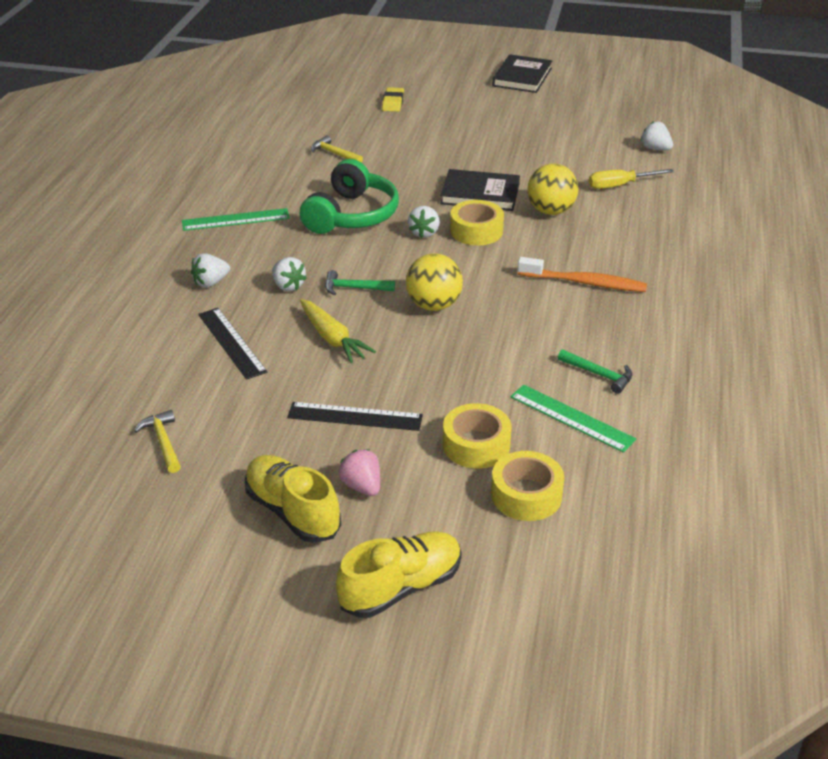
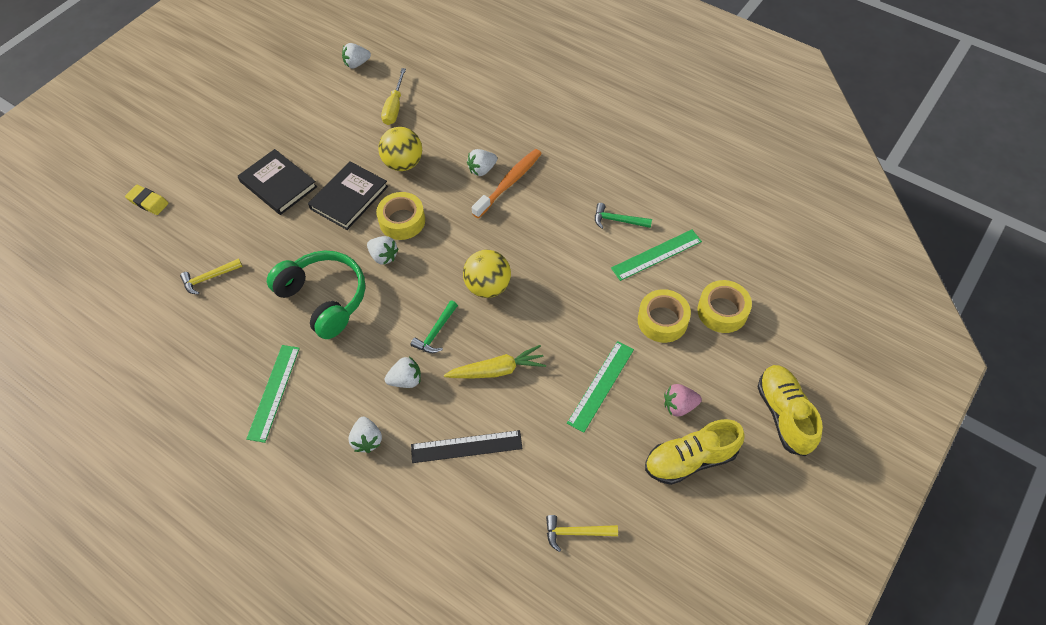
camera: 65 degrees left, 20 degrees up
(355, 417) = (601, 385): black ruler -> green ruler
(522, 77) = (177, 94): black book -> black book (278, 184)
(587, 260) = (482, 169): none -> white strawberry
(599, 375) = (618, 220): green hammer -> green hammer turned 135 degrees counterclockwise

